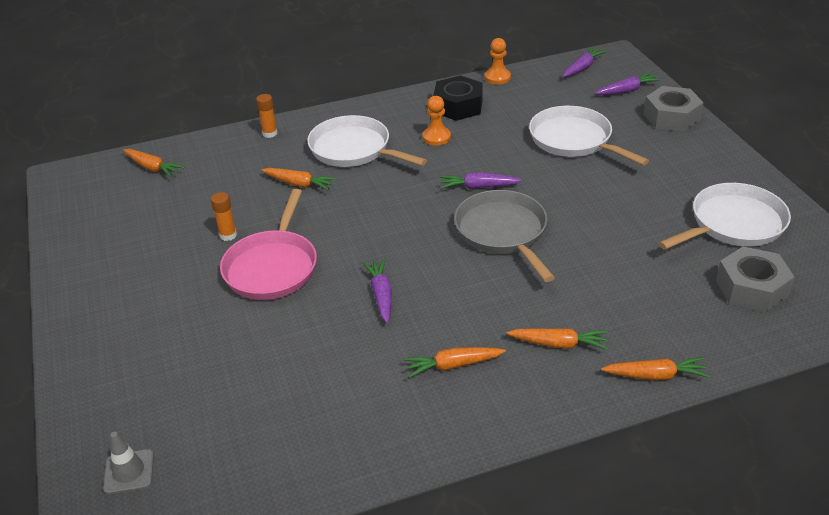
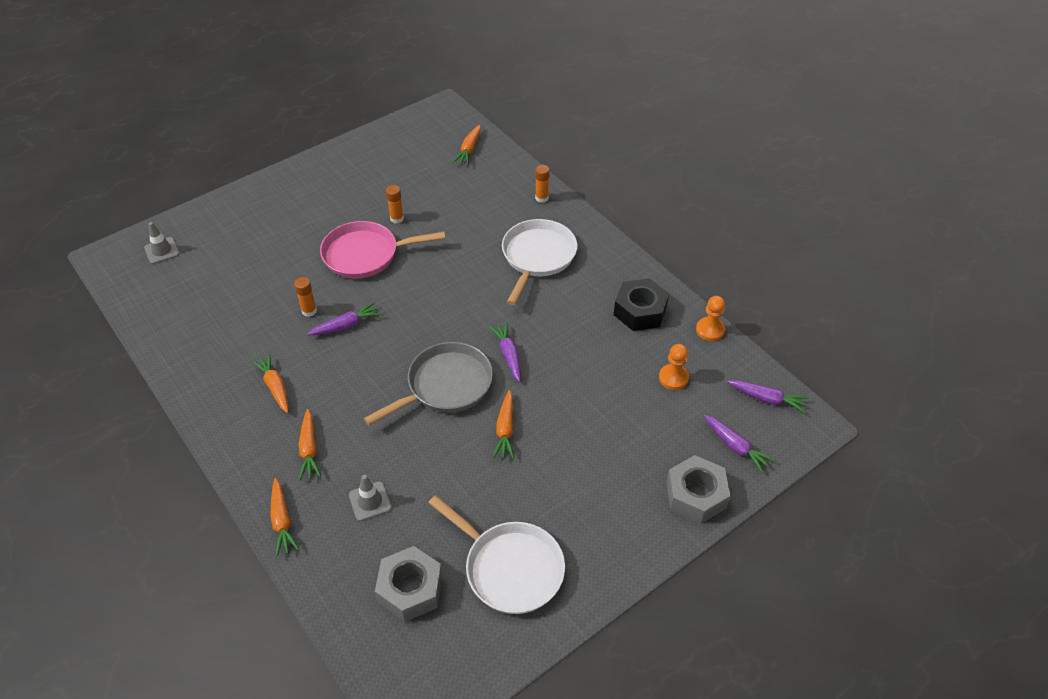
camera: 70 degrees right, 10 degrees up
(299, 184) = (475, 238): orange carrot -> orange carrot (505, 430)
(341, 324) = (309, 311): none -> orange glue stick
(436, 137) = (578, 307): orange pawn -> orange pawn (673, 378)
(574, 140) = (614, 414): white pan -> none
(641, 304) = (370, 501): none -> grey traffic cone

